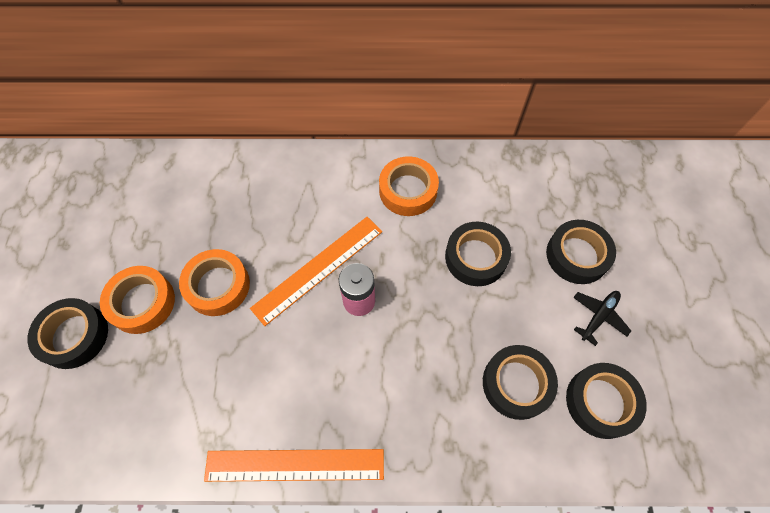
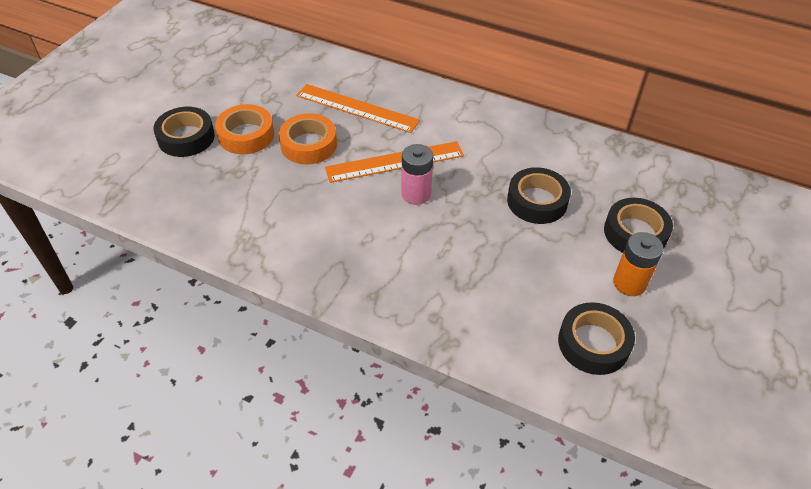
camera: 25 degrees right, 15 degrees down
(295, 464) = (300, 278): orange ruler -> orange ruler (357, 108)
(408, 190) = (503, 136): orange tape -> none
(516, 384) = (521, 300): black tape -> none
(598, 316) = (629, 283): black plane -> orange battery

